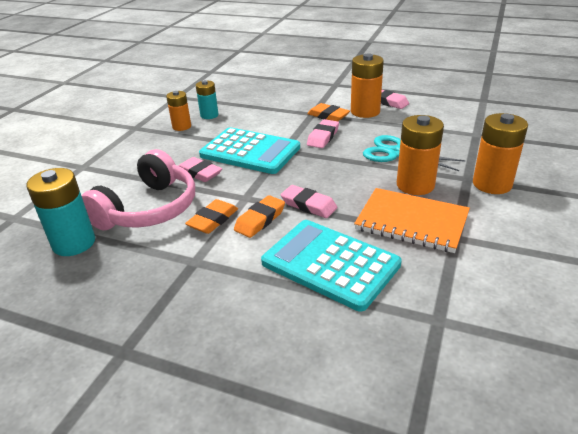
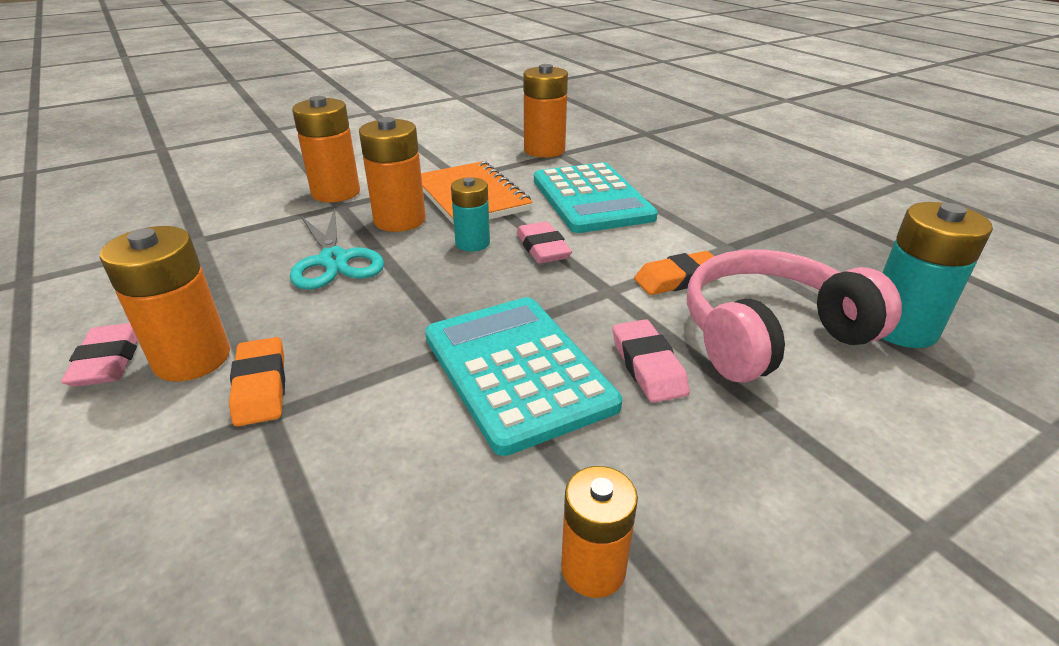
camera: 145 degrees left, 0 degrees up
(209, 115) = (475, 582): turquoise battery -> turquoise battery (472, 243)
(260, 220) = (618, 256): orange eraser -> none
(323, 137) = (362, 337): pink eraser -> none
(458, 316) = (544, 150): none -> orange battery

